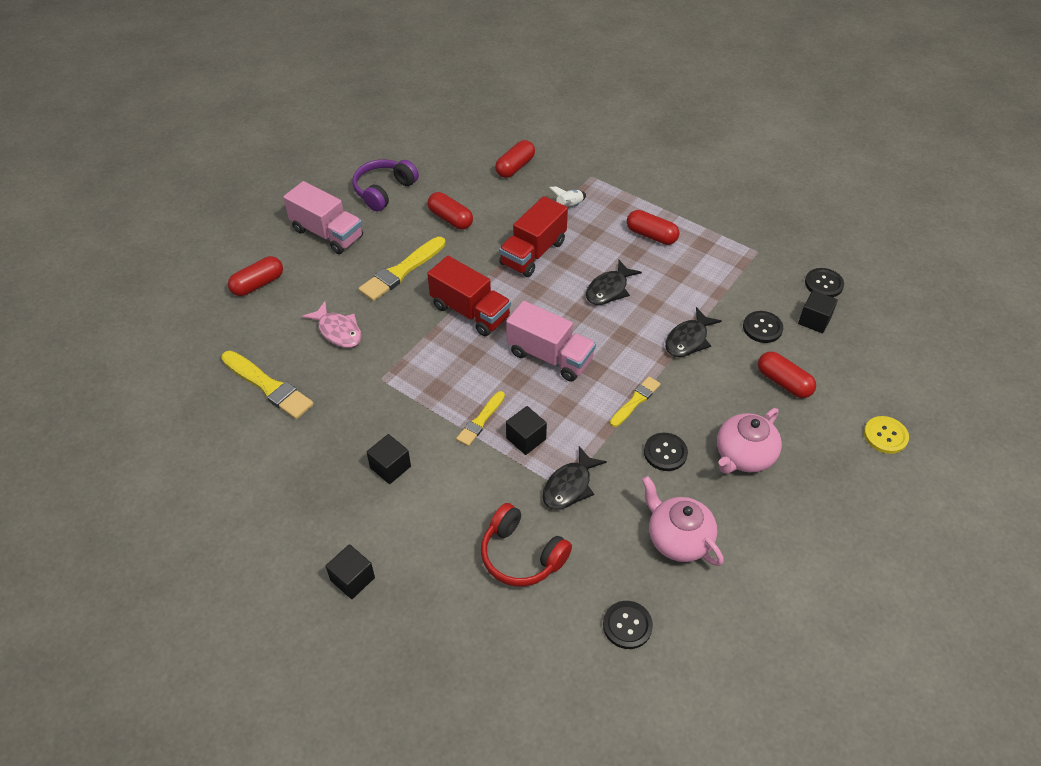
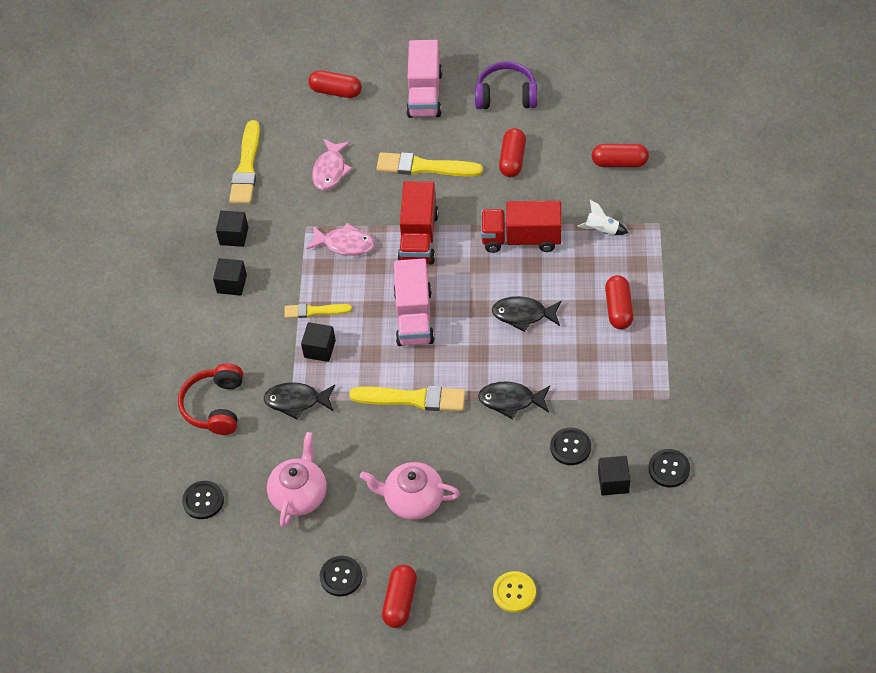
camera: 60 degrees right, 5 degrees up
(352, 579) = (128, 322): black cube -> black cube (234, 236)
(428, 362) = (345, 244): none -> pink fish
(635, 401) = (412, 399): yellow brush -> yellow brush, size x1.66
(665, 453) = (375, 445): black button -> black button (341, 576)
(783, 382) = (517, 492): red capsule -> red capsule (400, 601)

